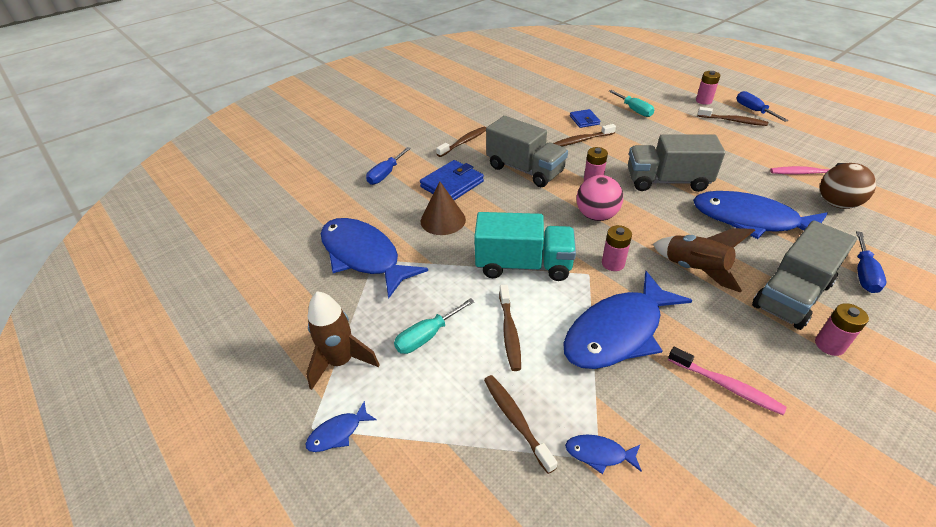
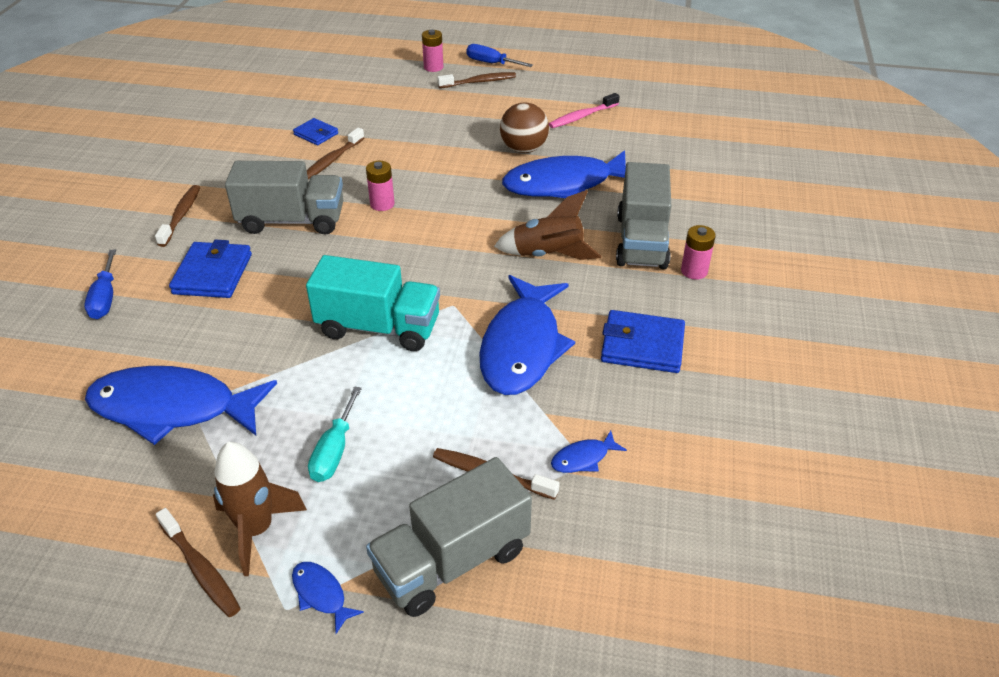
camera: 40 degrees left, 0 degrees up
(338, 433) = (321, 594): blue fish -> blue fish turned 120 degrees clockwise
(443, 220) = (239, 321): brown cone -> none
(509, 332) = (419, 401): brown toothbrush -> brown toothbrush (201, 569)
(523, 265) = (378, 327): turquoise truck -> turquoise truck turned 45 degrees clockwise
(596, 216) = (415, 241): pink ball -> none
(613, 263) = (469, 283): pink battery -> none
(634, 110) = (365, 102): turquoise screwdriver -> none
(667, 181) = (460, 174): grey truck -> grey truck (452, 560)
(726, 386) = (642, 345): pink toothbrush -> blue wallet
(836, 204) = (624, 139): brown ball -> brown ball (523, 149)
(863, 273) = (682, 197): blue screwdriver -> none

